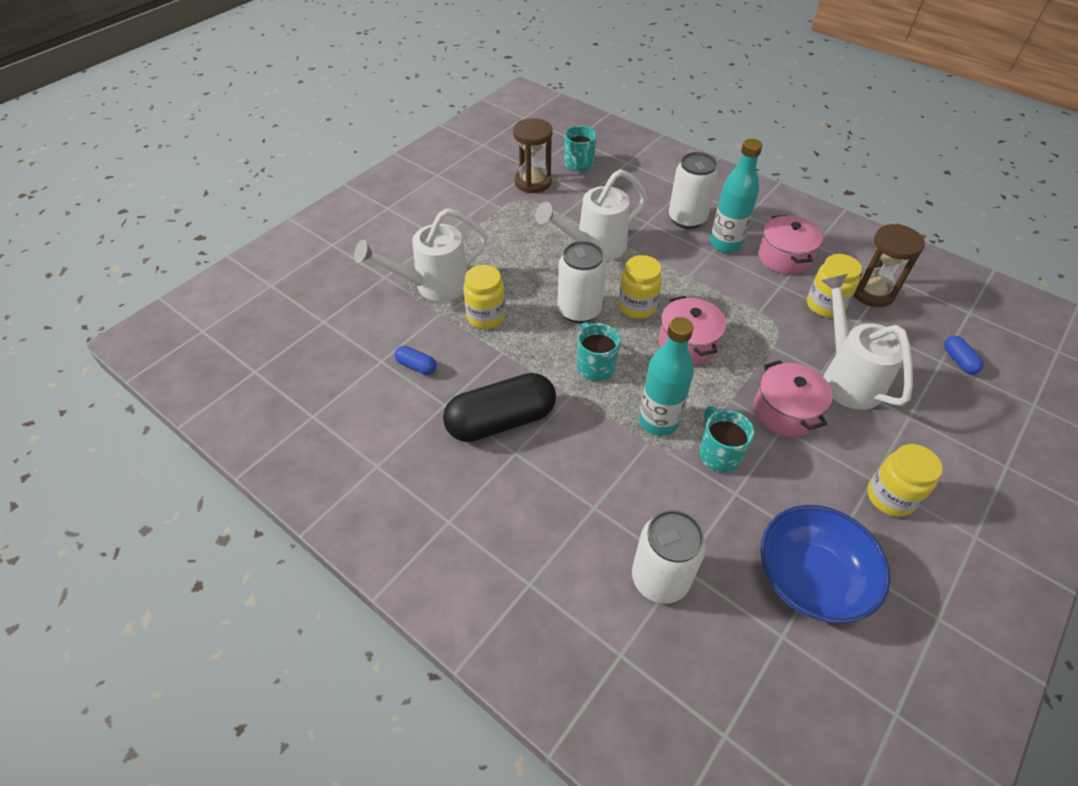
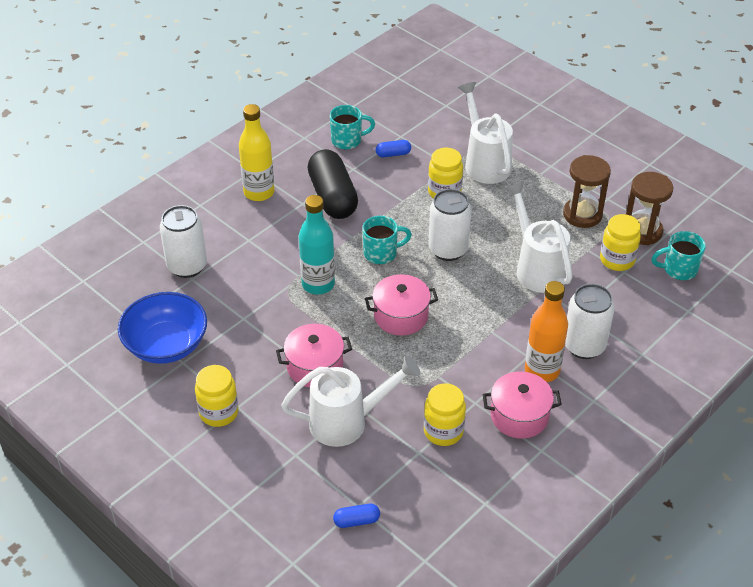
camera: 95 degrees right, 5 degrees down
(416, 366) = (393, 154): blue capsule -> blue capsule turned 45 degrees clockwise
(497, 507) = (259, 192): none -> yellow bottle
(637, 307) = (450, 288): yellow jar -> yellow jar (617, 260)
(719, 454) = (280, 315): turquoise mug -> turquoise mug (347, 140)
(725, 244) = (542, 370): turquoise bottle -> orange bottle
(872, 292) = (460, 479): brown hourglass -> brown hourglass (582, 214)

